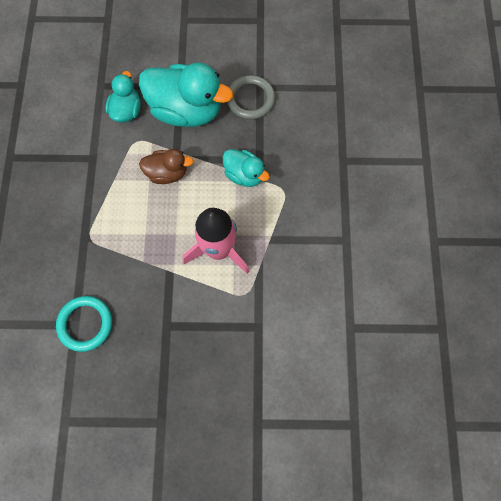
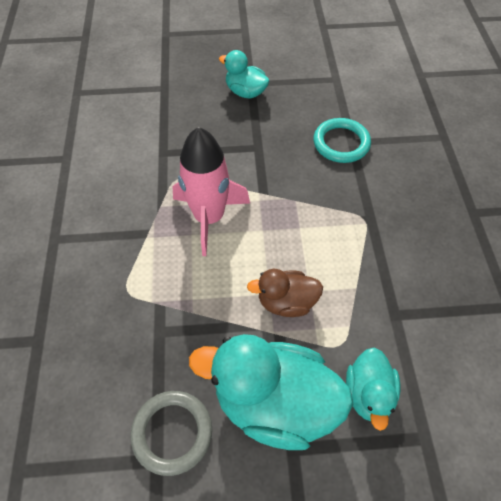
camera: 175 degrees right, 15 degrees down
(244, 175) = (180, 308): turquoise duck -> turquoise duck (245, 92)

